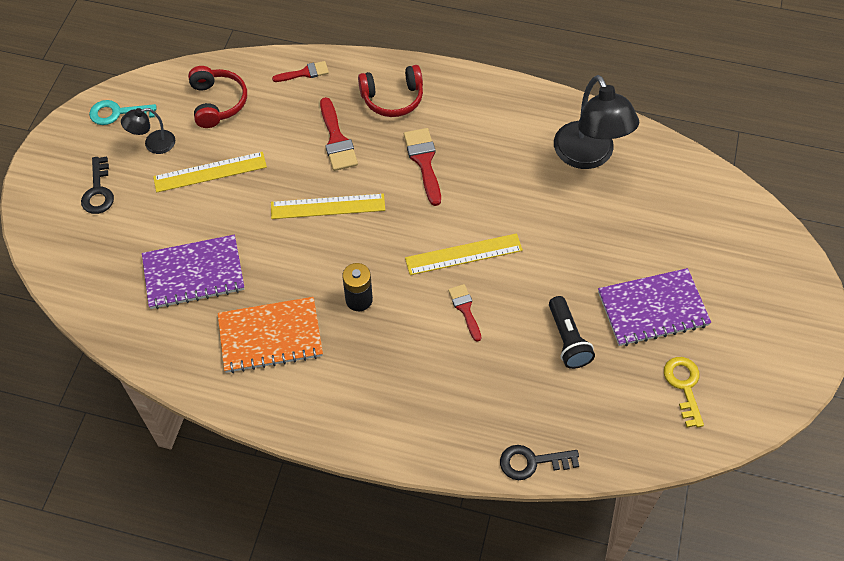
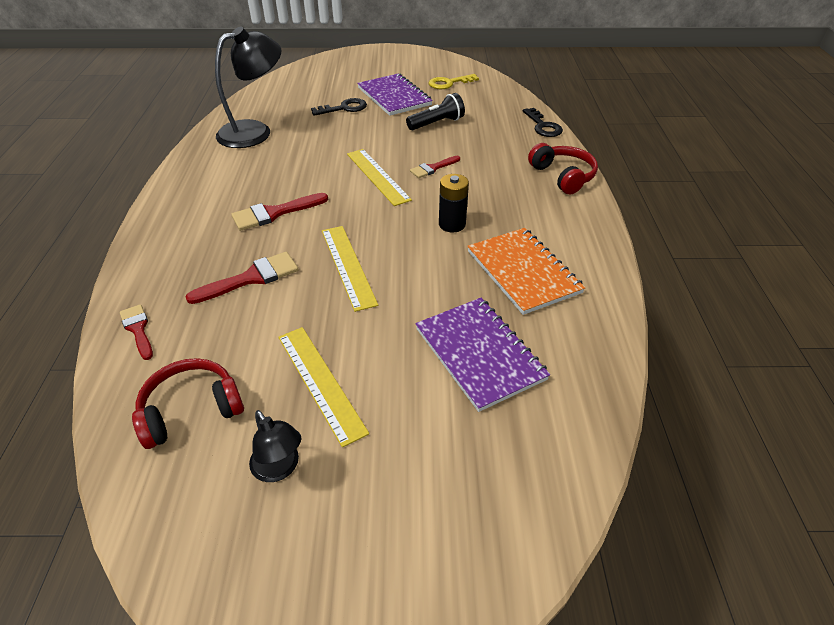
camera: 105 degrees left, 15 degrees down
(98, 191) = (386, 516): black key -> black key (344, 108)
(117, 113) = (216, 550): turquoise key -> none
(392, 98) = (185, 248): red headphones -> red headphones (562, 176)

